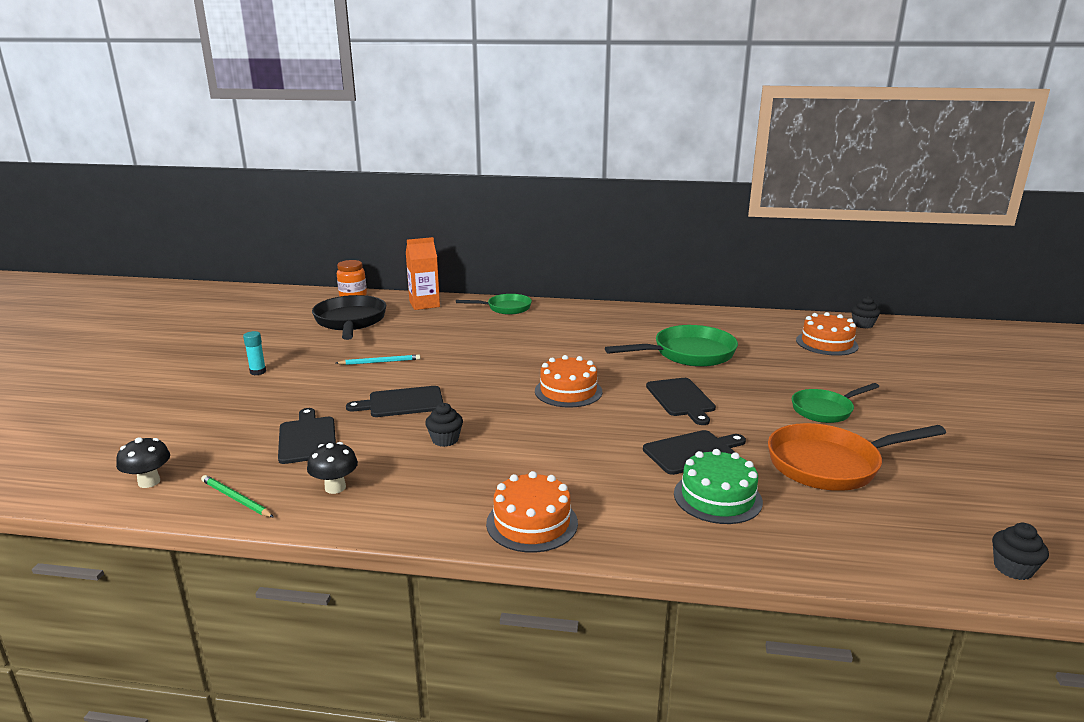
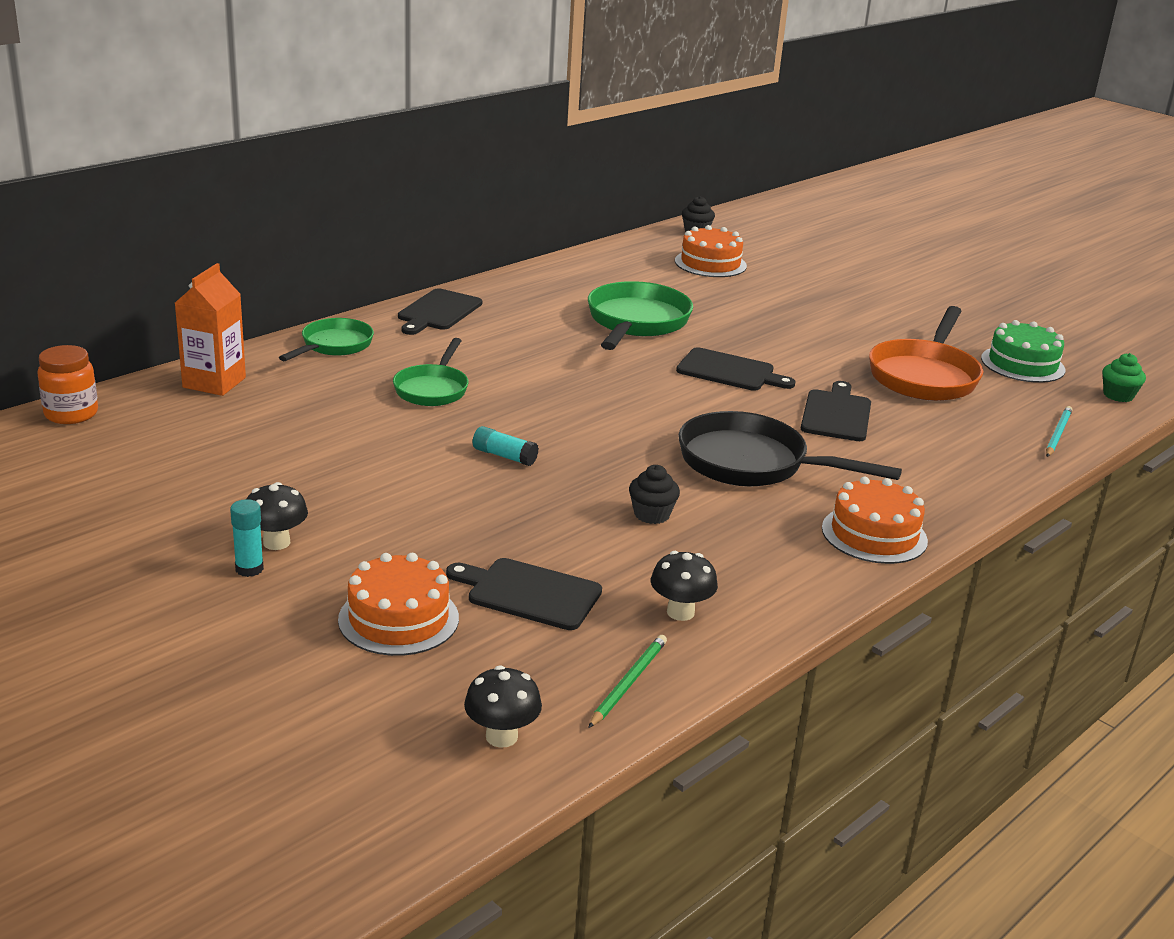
camera: 55 degrees left, 5 degrees up
(236, 499) = (628, 682): green pencil -> green pencil turned 135 degrees clockwise
(289, 368) = (276, 542): none -> black mushroom
(350, 322) = (179, 449): black pan -> black pan (752, 464)
(380, 362) = (369, 477): turquoise pencil -> turquoise pencil (1057, 434)
(402, 403) = (518, 505): black cutting board -> black cutting board (438, 312)
(453, 381) = (504, 456): none -> turquoise glue stick
(568, 391) = (632, 410): orange cake -> orange cake (398, 619)
(717, 497) = (923, 440): green cake -> green cake (1022, 364)
(825, 410) = (834, 331): green pan -> green pan (433, 389)
(1013, 568) = (1118, 395): black cupcake -> green cupcake

